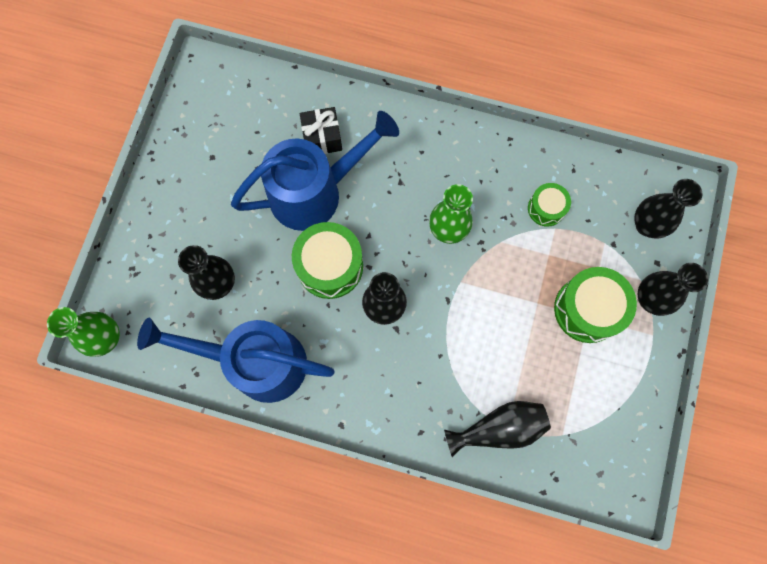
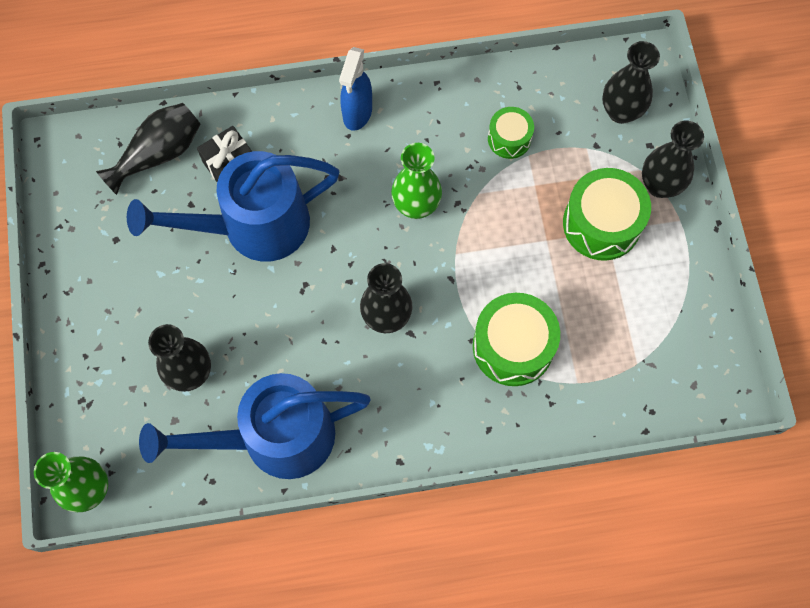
camera: 25 degrees left, 5 degrees down
(316, 191) = (252, 227): blue watering can -> blue watering can turned 150 degrees counterclockwise
(330, 266) = (306, 299): green drum -> green drum (513, 346)
(436, 137) = (357, 113): none -> blue spray bottle
(499, 428) = (569, 387): black vase -> black vase (159, 154)

